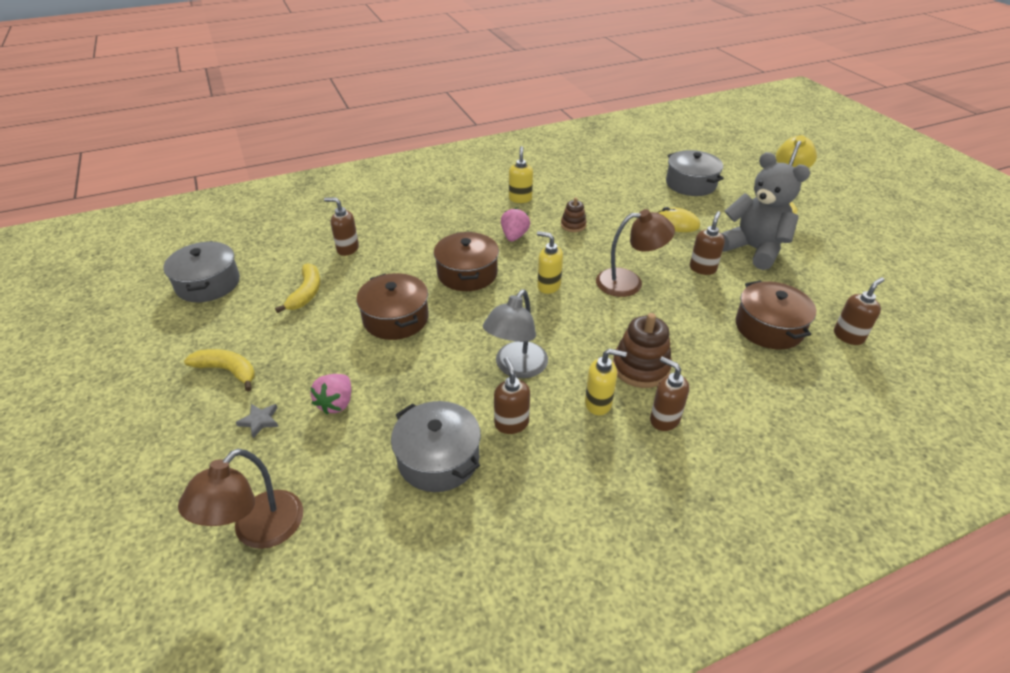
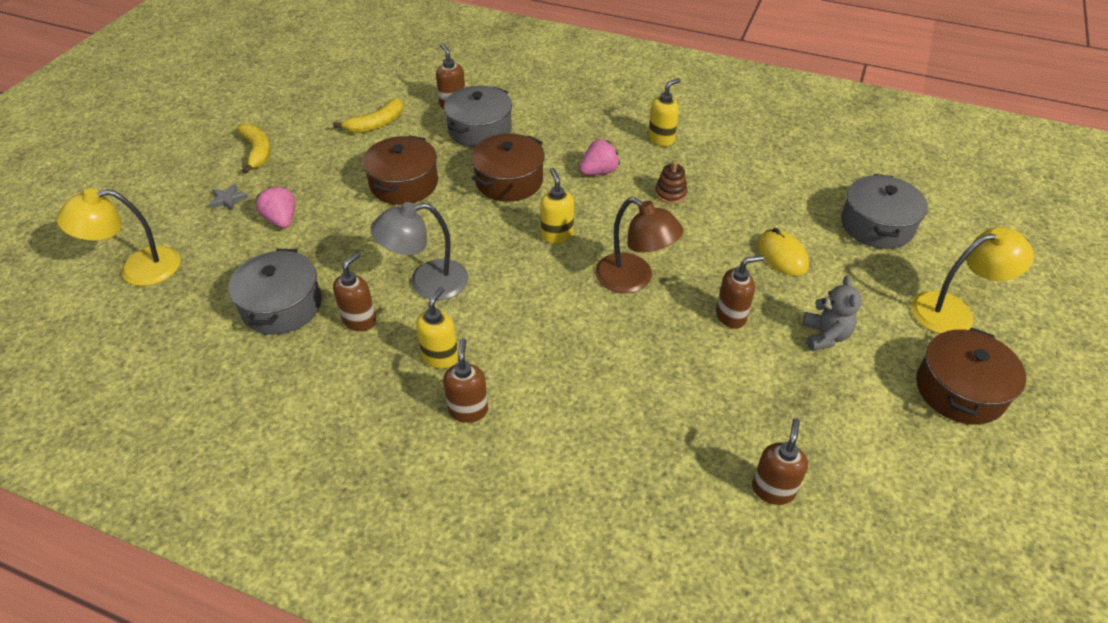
camera: 45 degrees right, 5 degrees up
(208, 284) = (329, 78): grey pot -> grey pot (480, 130)
(258, 531) = (138, 269): brown lamp -> yellow lamp
(336, 403) = (281, 220): pink strawberry -> pink strawberry turned 90 degrees clockwise
(598, 403) = (440, 357): yellow soap dispenser -> yellow soap dispenser turned 120 degrees counterclockwise
(640, 367) = (519, 357): brown stacking toy -> none
(753, 249) = (825, 336): grey teddy bear -> grey teddy bear, size x0.53
(769, 327) = (699, 416): brown pot -> brown pot (960, 390)
(848, 336) = (773, 489): brown soap dispenser -> brown soap dispenser turned 75 degrees counterclockwise

